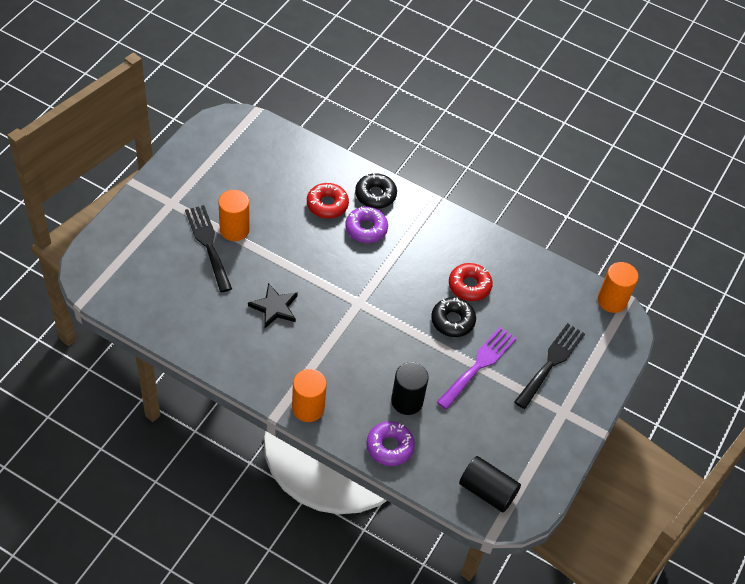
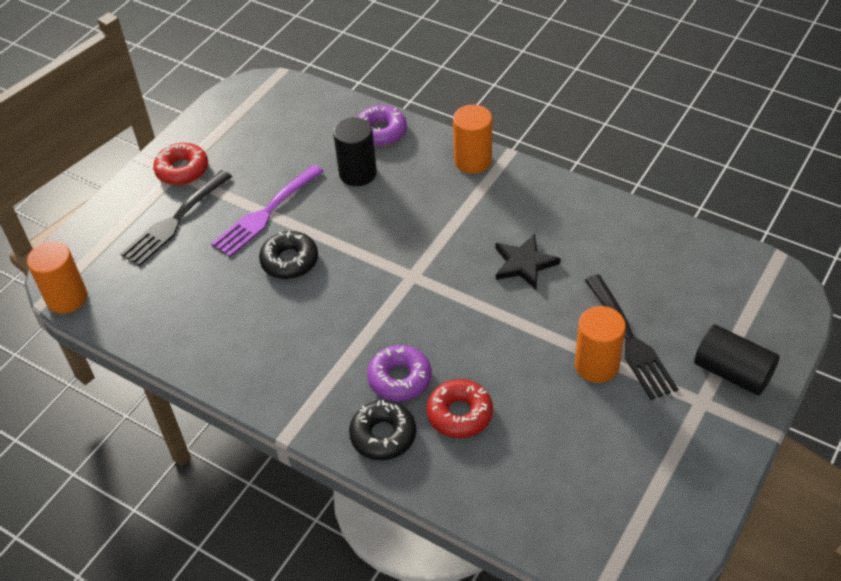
camera: 170 degrees left, 5 degrees down
(469, 286) = (259, 306): red donut -> red donut (182, 170)
(487, 491) = (280, 102): black cylinder -> black cylinder (732, 372)

